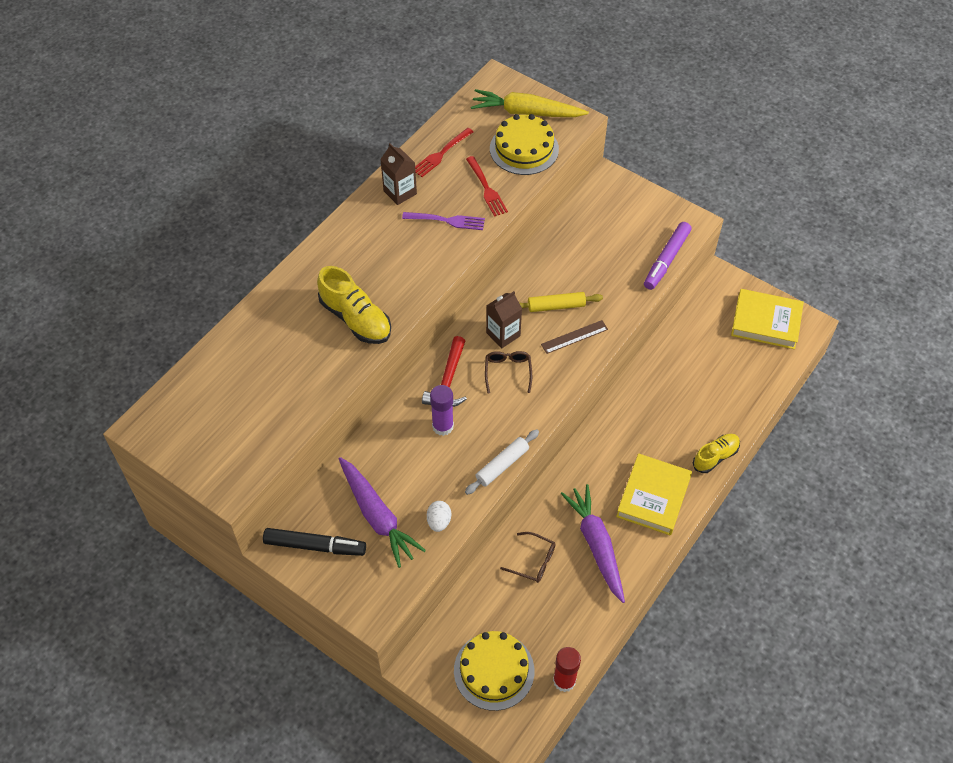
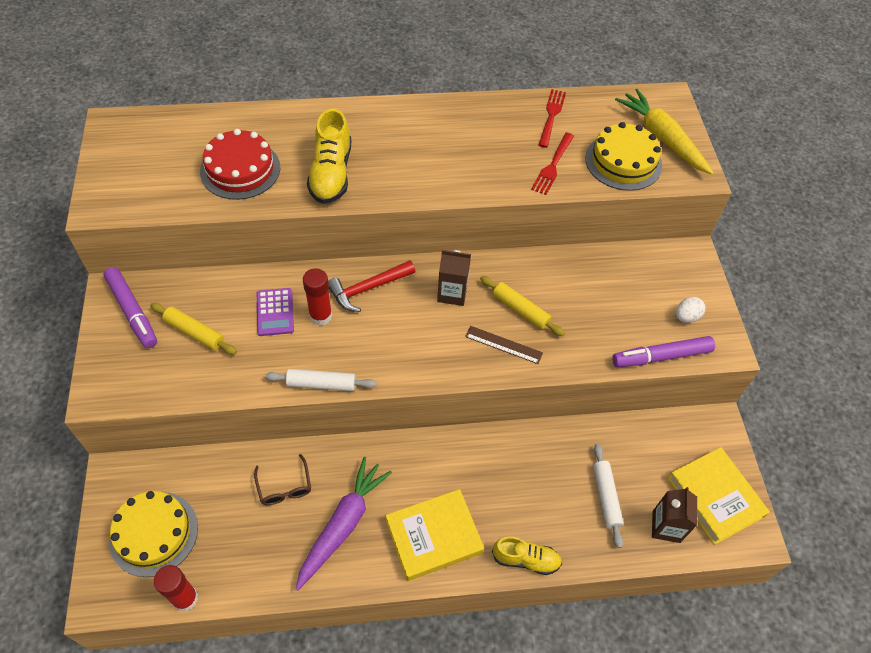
camera: 45 degrees right, 0 degrees up
(290, 372) = (240, 169): none -> red cake
(315, 546) = (132, 311): black marker -> purple marker
(377, 516) = (194, 332): purple carrot -> yellow rolling pin
(400, 192) = (483, 117): brown carton -> brown carton (666, 526)
(410, 453) = (275, 312): none -> purple calculator
(439, 521) = (225, 378): white egg -> white egg (686, 317)
(441, 154) = (551, 116): red fork -> red fork turned 105 degrees clockwise
(443, 426) = (320, 316): purple glue stick -> red glue stick
(447, 221) = (490, 163): purple fork -> none
(508, 371) = (418, 322): brown glasses -> none
(713, 379) = (605, 497): none -> white rolling pin

